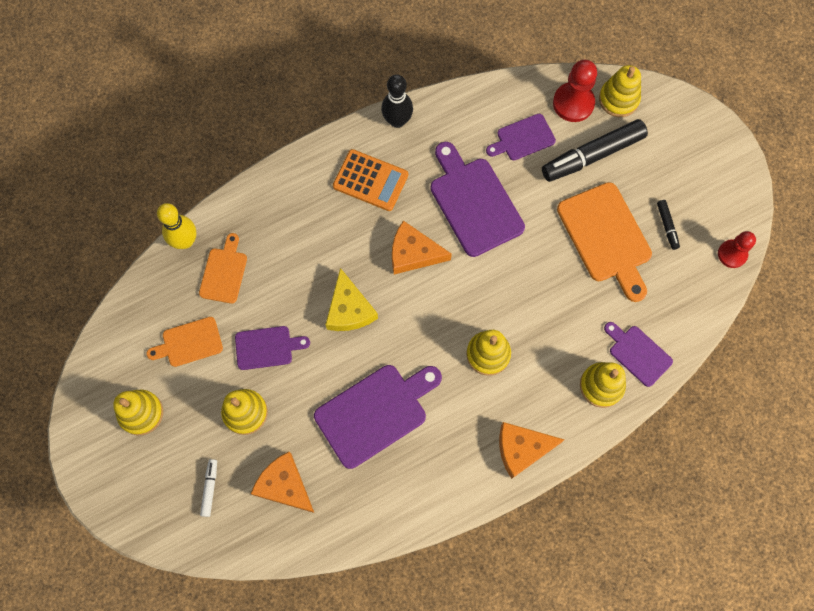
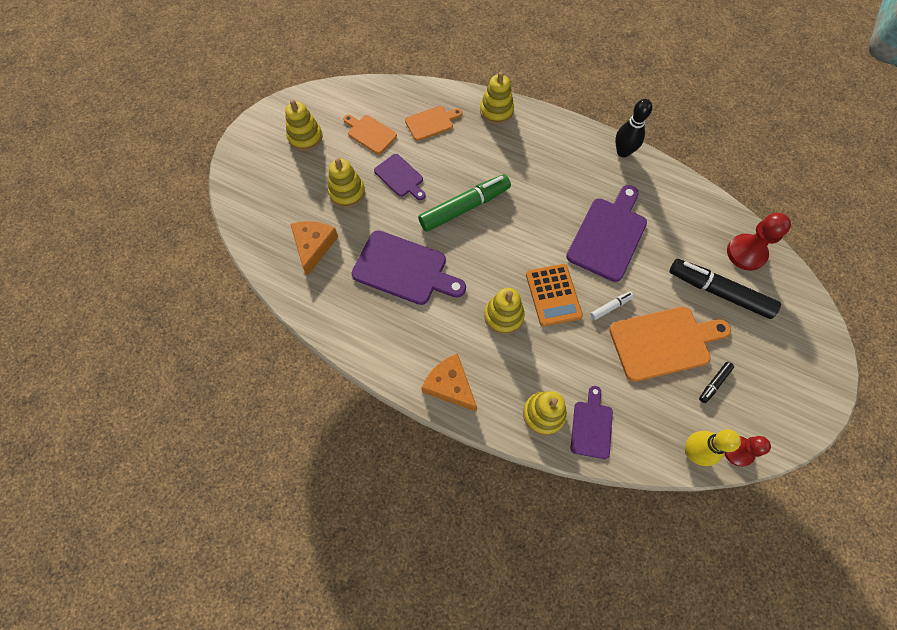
camera: 55 degrees right, 5 degrees down
(185, 241) = (435, 90): yellow bowling pin -> yellow bowling pin (692, 452)
(210, 488) = (282, 204): white marker -> white marker (610, 307)
(349, 309) = (464, 207): yellow cheese -> green marker
(370, 180) = (566, 163): orange calculator -> orange calculator (553, 295)
(413, 253) = (537, 221): orange cheese -> none
(523, 138) = (686, 236): purple cutting board -> none
(606, 237) = (664, 342): orange cutting board -> orange cutting board turned 135 degrees counterclockwise
(618, 99) = (781, 282): yellow stacking toy -> yellow stacking toy (496, 111)

